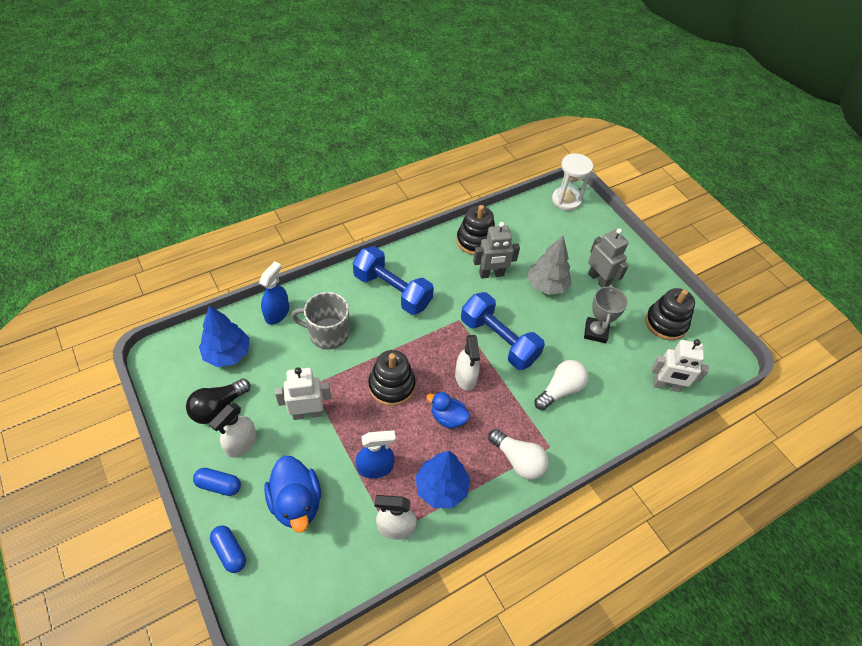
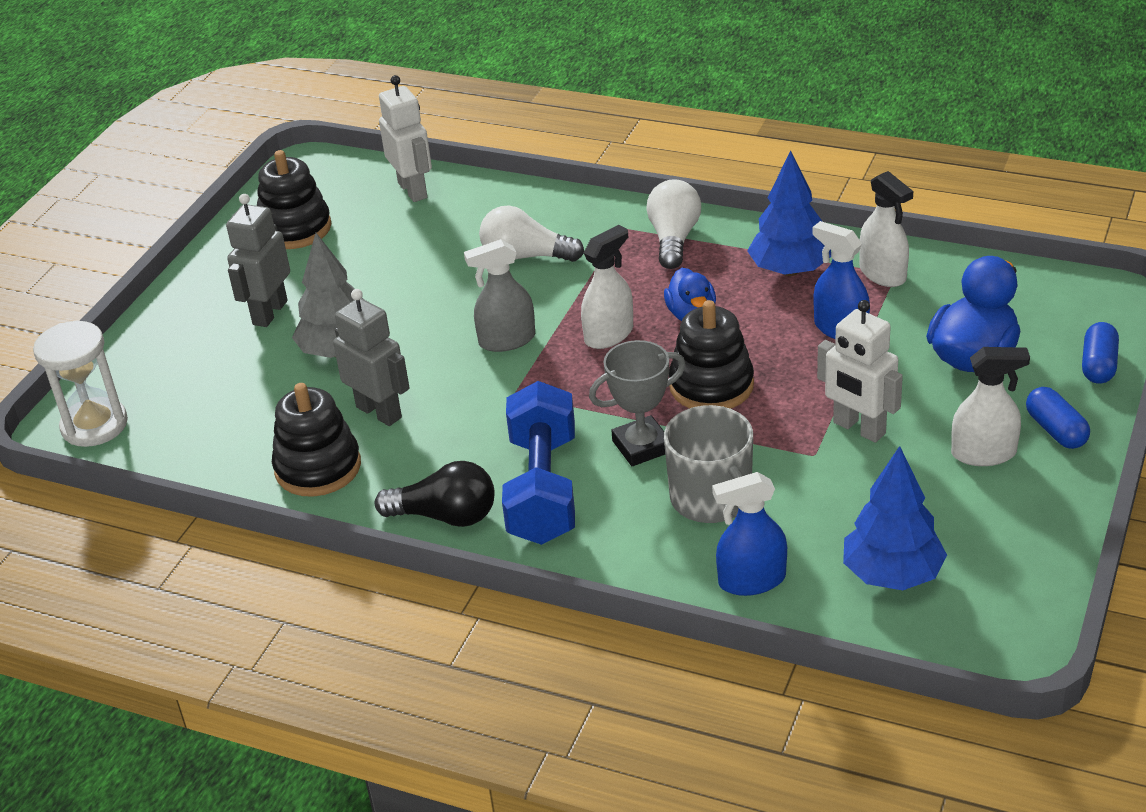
camera: 120 degrees left, 15 degrees down
(218, 407) = (975, 514): black light bulb -> black light bulb (445, 516)
(499, 340) = (507, 340): blue dumbbell -> grey spray bottle
(595, 332) = (384, 273): grey trophy -> grey trophy (642, 446)

